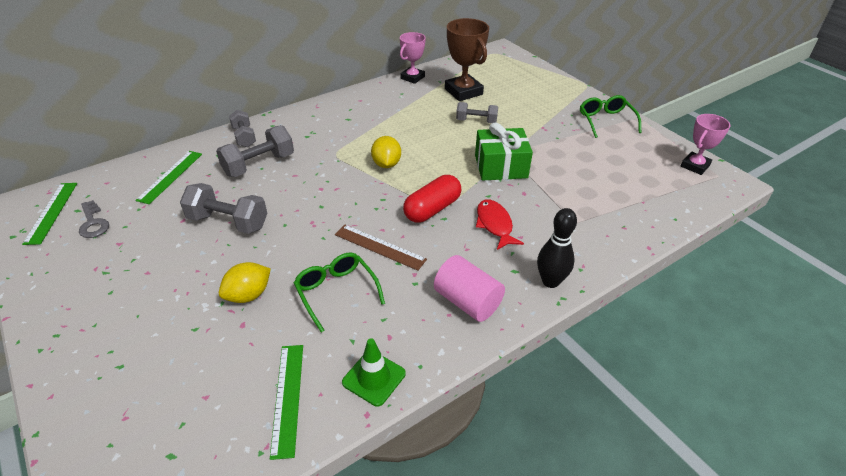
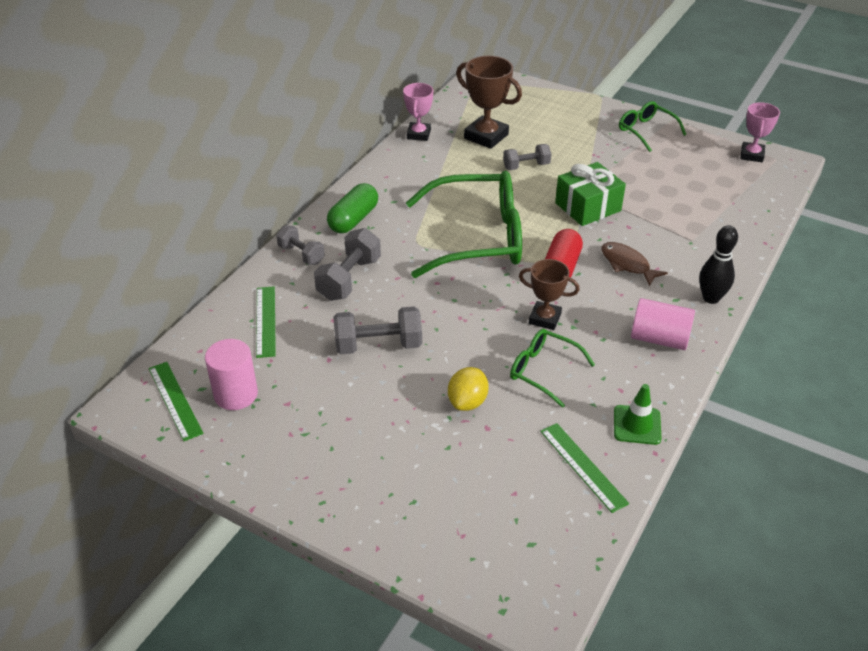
camera: 25 degrees left, 0 degrees up
(93, 223) = (236, 394): grey key -> pink cylinder
(306, 123) = (353, 219): none -> green capsule
(380, 247) = (544, 318): brown ruler -> brown trophy
(386, 164) = (478, 238): yellow lemon -> green glasses
(495, 224) = (627, 264): red fish -> brown fish

